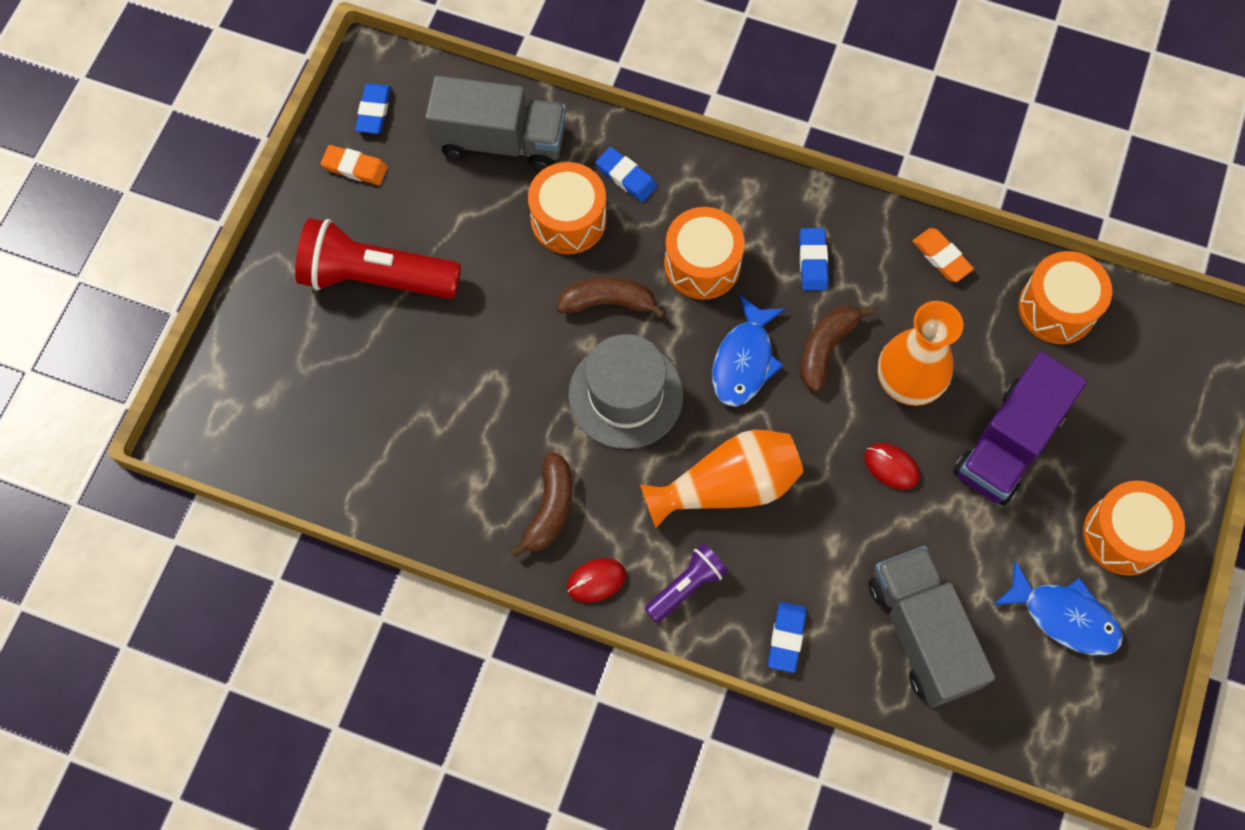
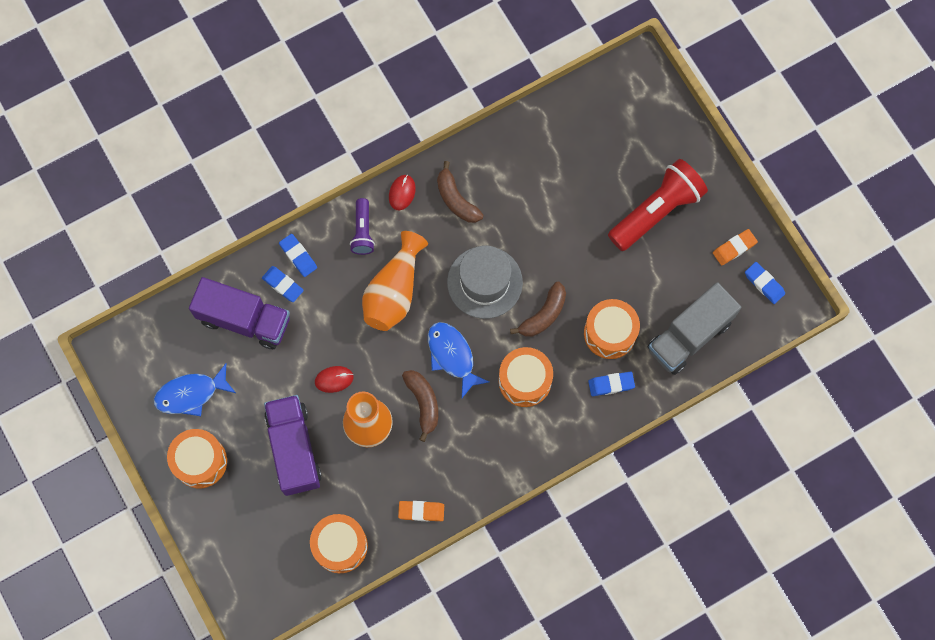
camera: 130 degrees right, 5 degrees up
(813, 261) = (477, 440): blue eraser -> blue eraser (283, 285)
(921, 633) = (244, 320): grey truck -> purple truck

